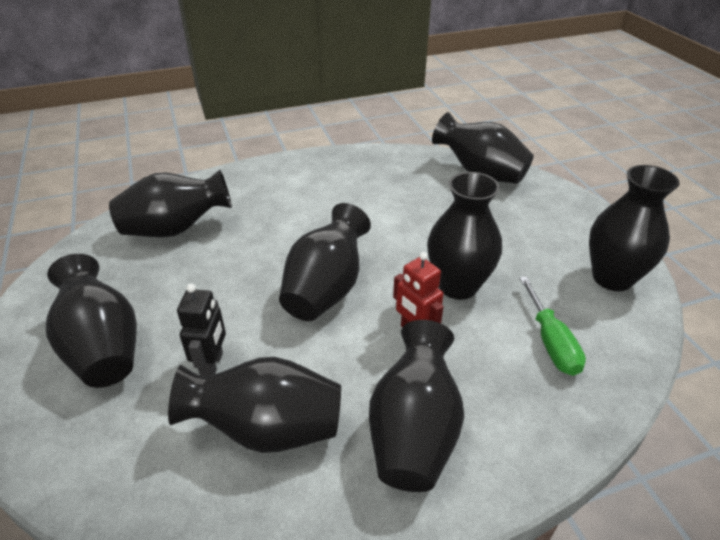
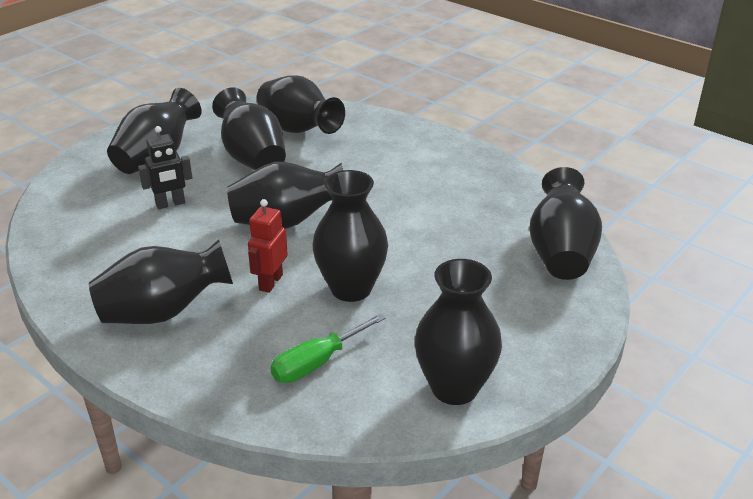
camera: 60 degrees right, 5 degrees down
(267, 429) = (128, 248): black vase -> black vase (252, 158)

